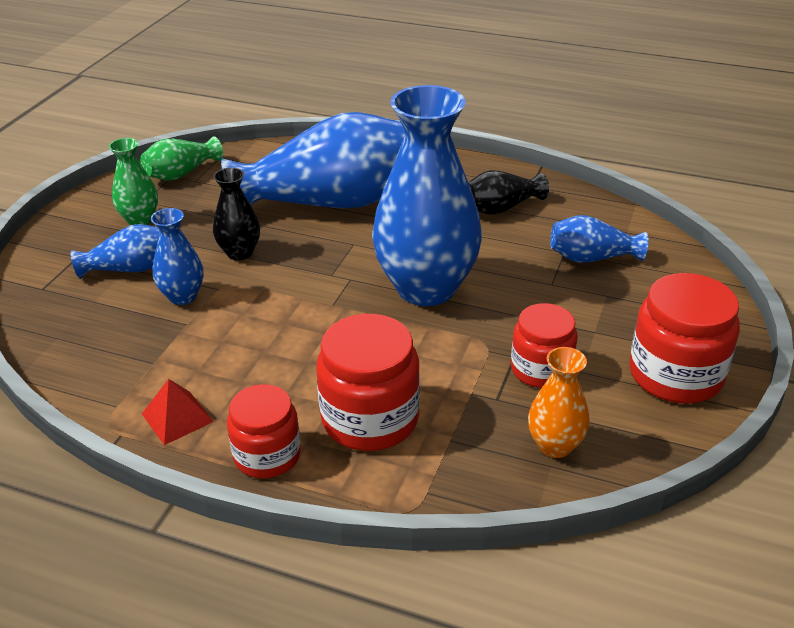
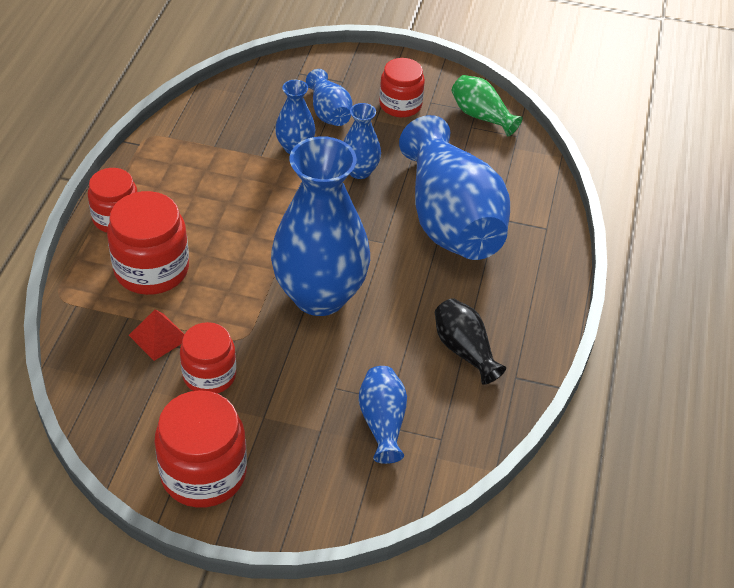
camera: 80 degrees right, 10 degrees up
(140, 220) = (400, 105): green vase -> red jar
(177, 417) = (155, 168): red pyramid -> red pyramid (158, 336)
(240, 252) = (359, 171): black vase -> blue vase
(555, 445) = (118, 381): orange vase -> none

